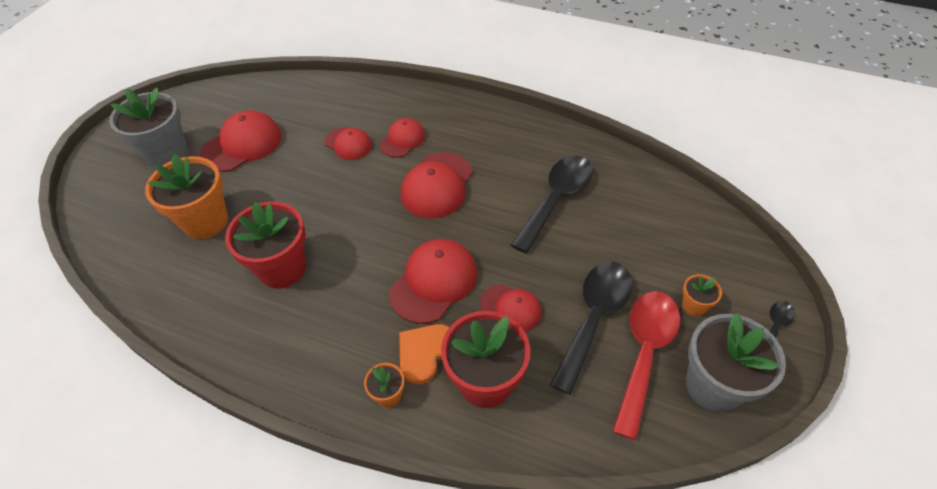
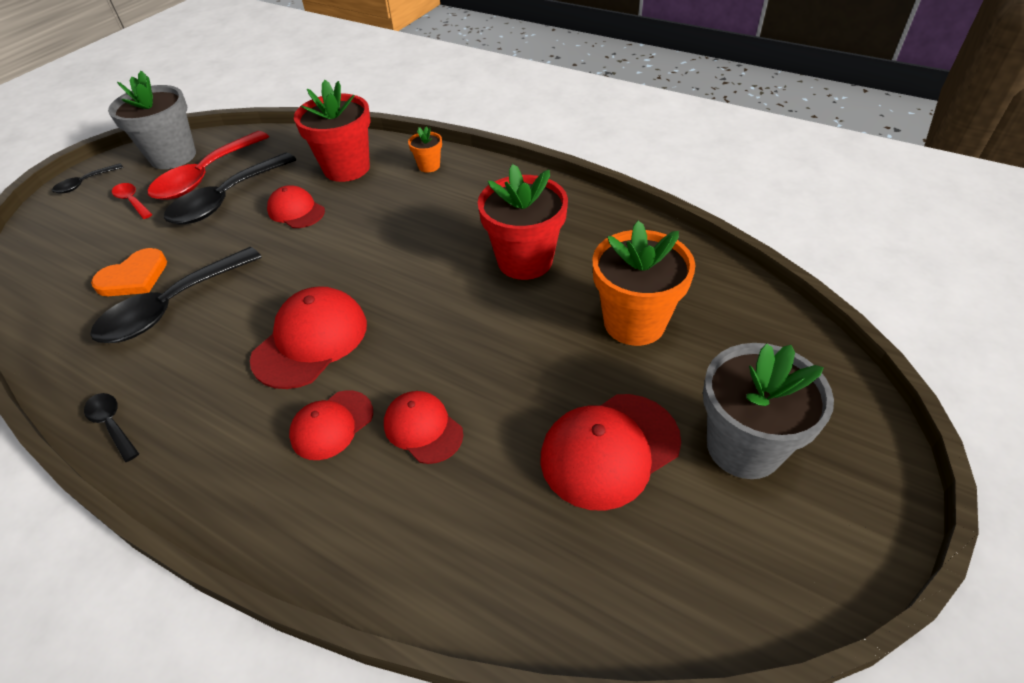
camera: 170 degrees left, 5 degrees down
(425, 352) = (389, 187): orange heart -> orange heart (134, 277)
(434, 282) = (360, 236): red cap -> none
(534, 127) = (112, 424): none -> black spoon
(693, 306) = (132, 201): orange flower pot -> red spoon

